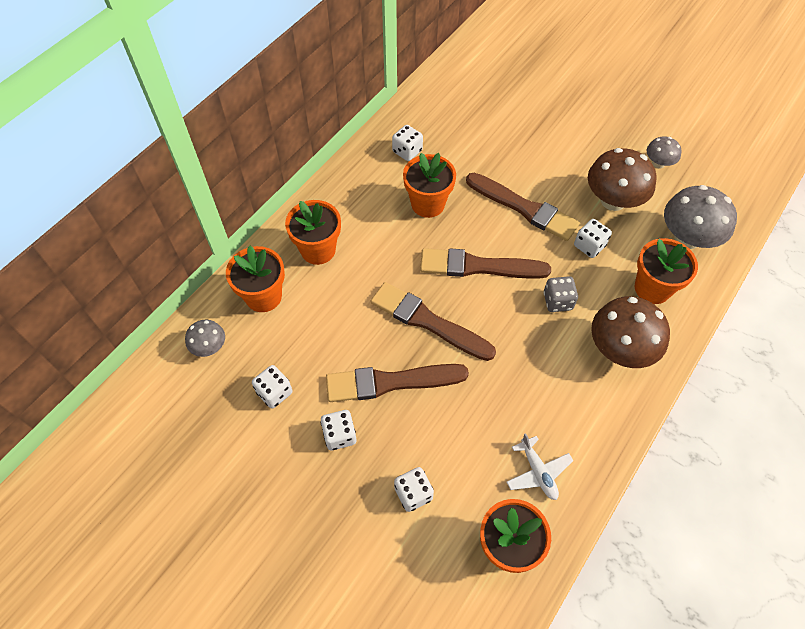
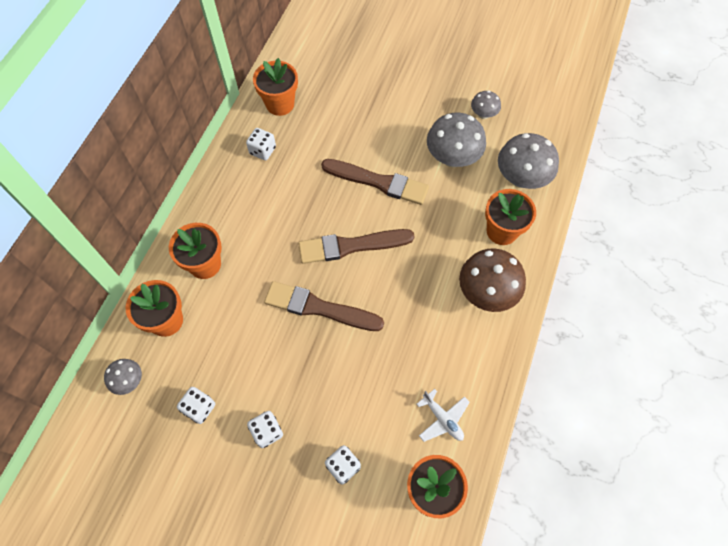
camera: 15 degrees left, 5 degrees up
(390, 382) = (300, 372): brown brush -> none
(428, 204) = (293, 197): orange flower pot -> orange flower pot (280, 104)
(557, 301) = (426, 262): grey dice -> none
(589, 246) = (441, 204): white dice -> none
(613, 200) = (452, 158): brown mushroom -> grey mushroom

